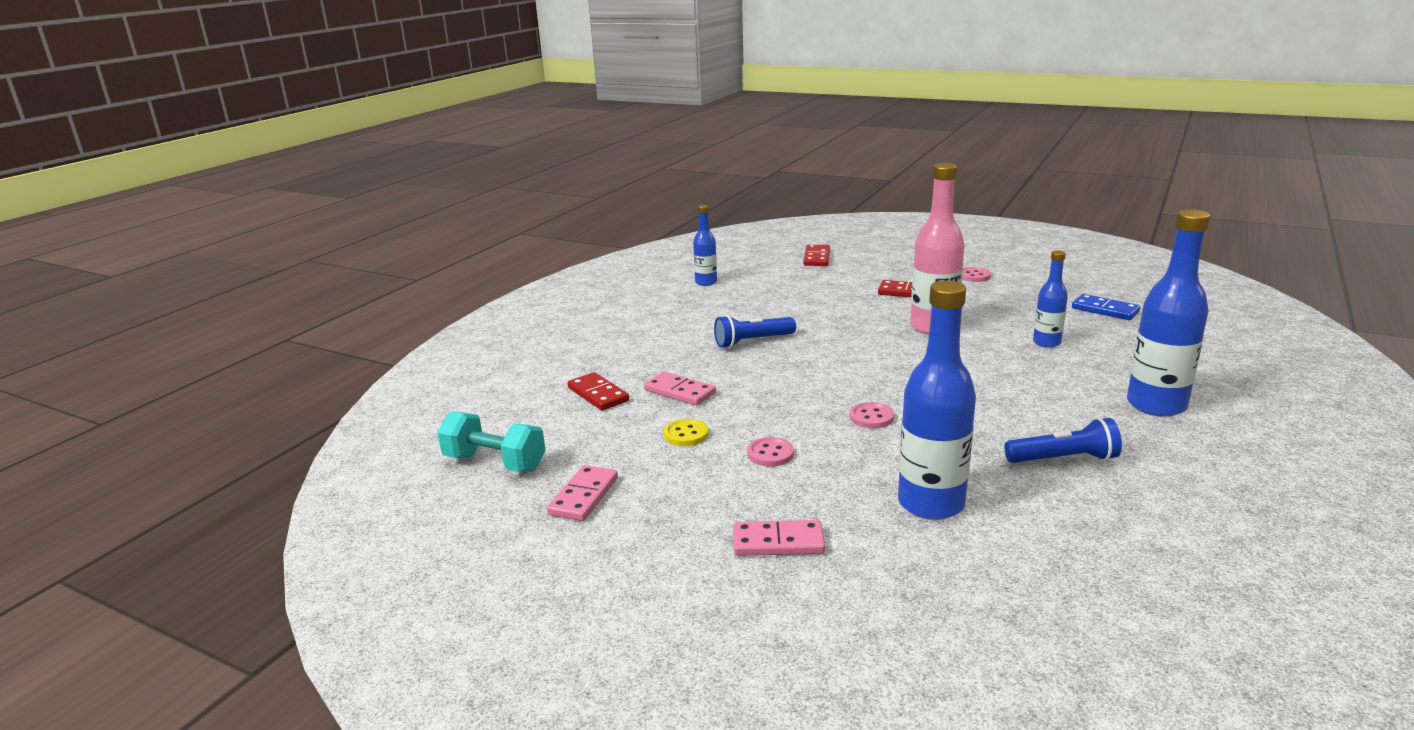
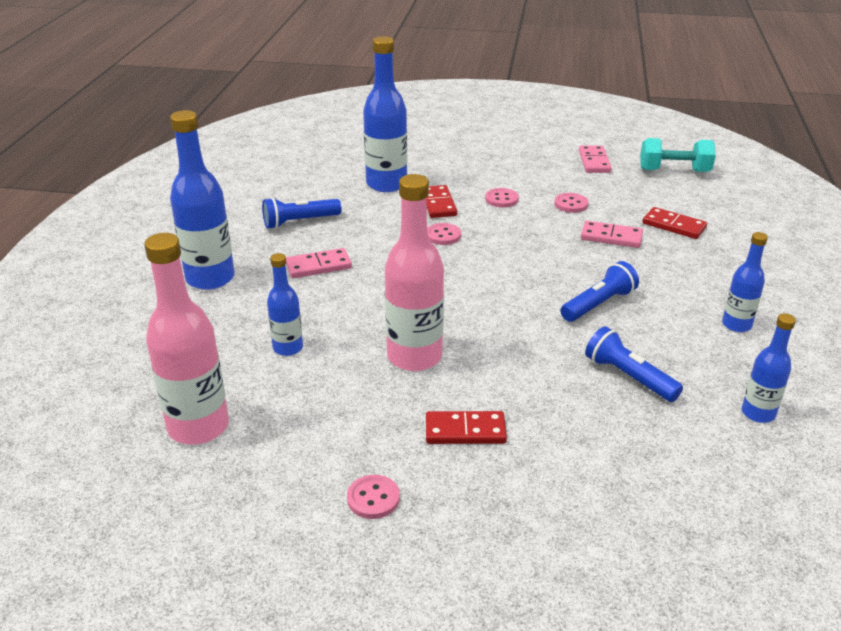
camera: 160 degrees right, 10 degrees up
(655, 319) = (736, 325): none -> blue bottle
(686, 434) = (571, 204): yellow button -> pink button
(772, 303) = (628, 377): none -> blue flashlight
(778, 542) = (465, 156): pink domino -> pink domino (318, 266)
(816, 258) = (652, 524): red domino -> red domino (438, 204)
(1105, 310) = (198, 427): blue domino -> pink bottle

